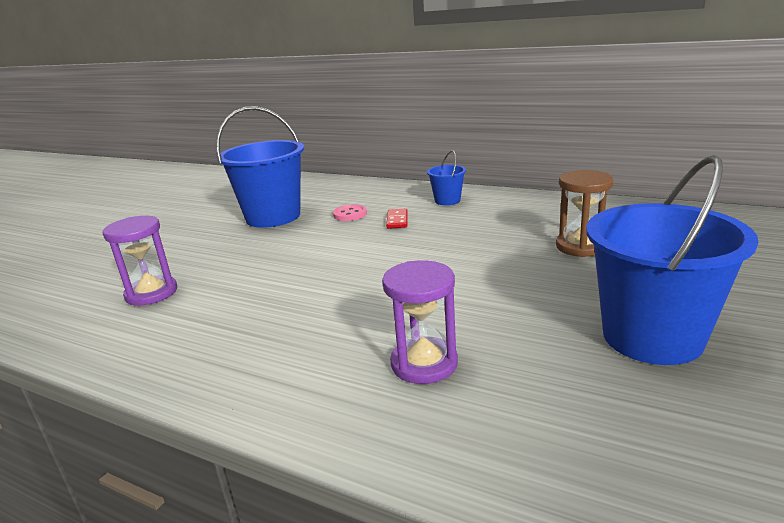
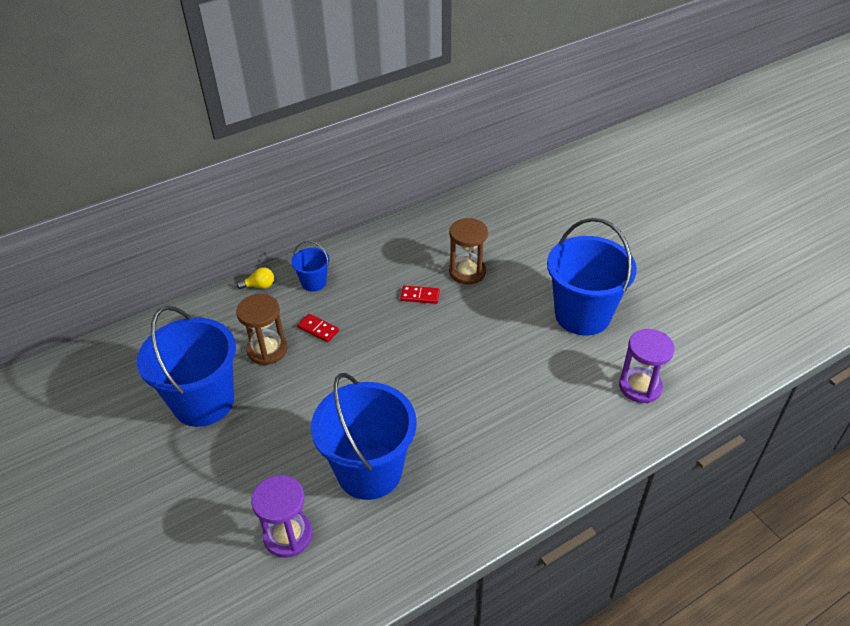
camera: 60 degrees left, 20 degrees up
(249, 300) = (369, 471): none -> blue bucket
(350, 214) = (267, 350): pink button -> brown hourglass
(414, 188) = (259, 286): none -> yellow light bulb
(424, 363) = (532, 413): purple hourglass -> purple hourglass (640, 386)
(505, 239) = (420, 296): none -> red domino

